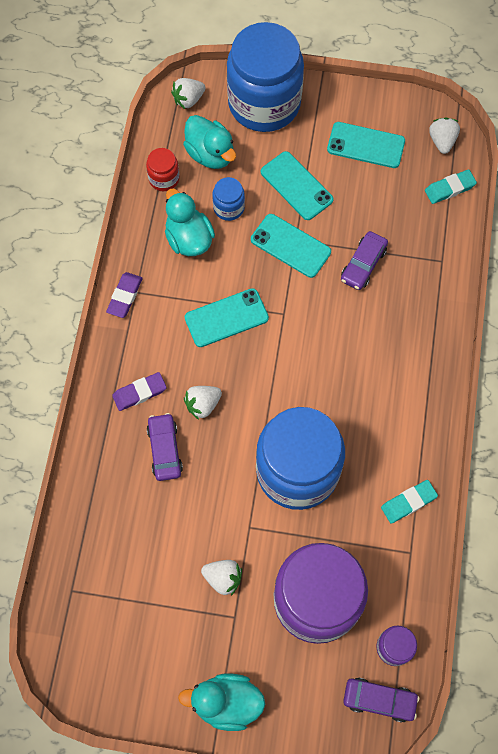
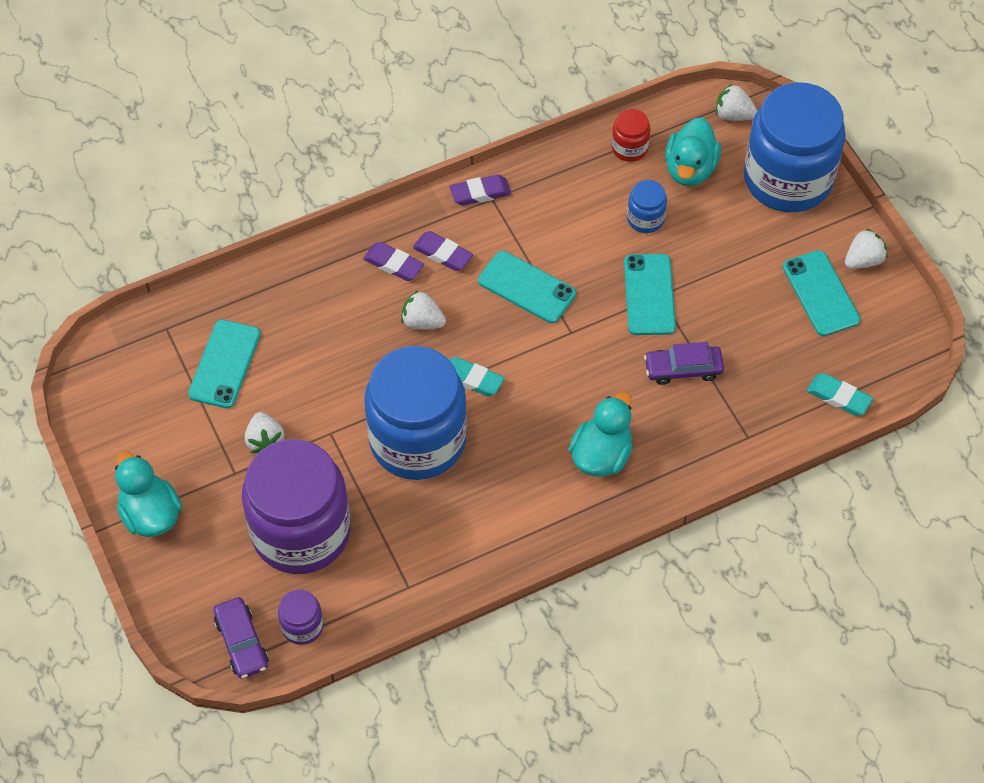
camera: 55 degrees right, 10 degrees down
(156, 354) = (442, 254): none -> purple eraser
(165, 449) = (353, 318): purple car -> none
(189, 239) = (583, 207): turquoise duck -> turquoise duck (601, 455)
(296, 186) = (719, 261): turquoise phone -> turquoise phone (224, 364)
(408, 502) = (459, 555): turquoise eraser -> turquoise eraser (472, 379)
(442, 141) = (888, 358): white strawberry -> white strawberry (863, 260)

